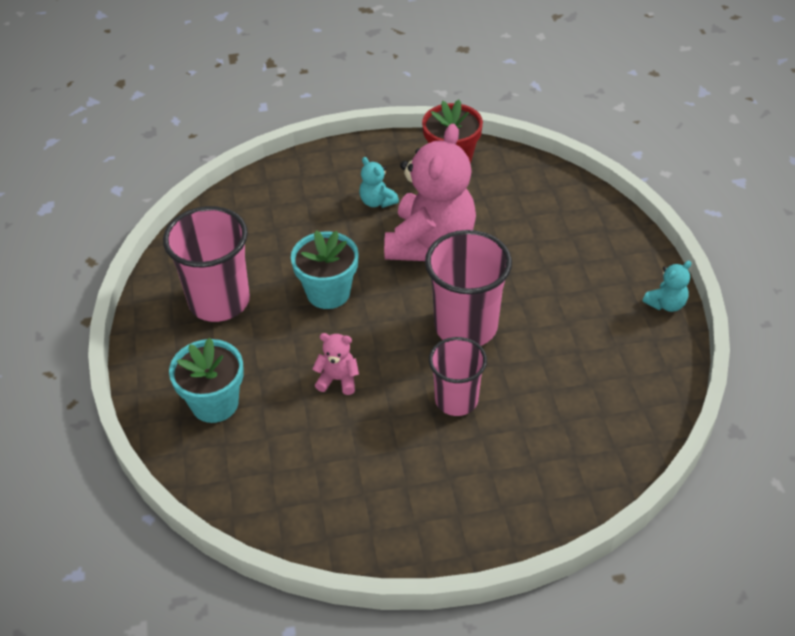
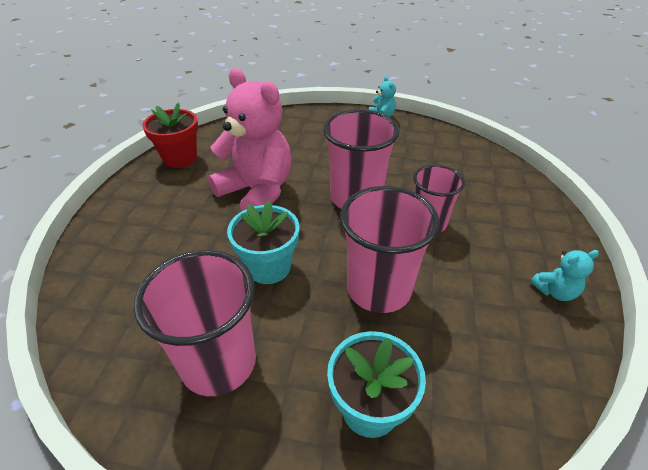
camera: 70 degrees left, 5 degrees down
(338, 379) = (379, 289): pink teddy bear -> pink cup
(377, 201) = (185, 207): turquoise teddy bear -> turquoise teddy bear (554, 291)

